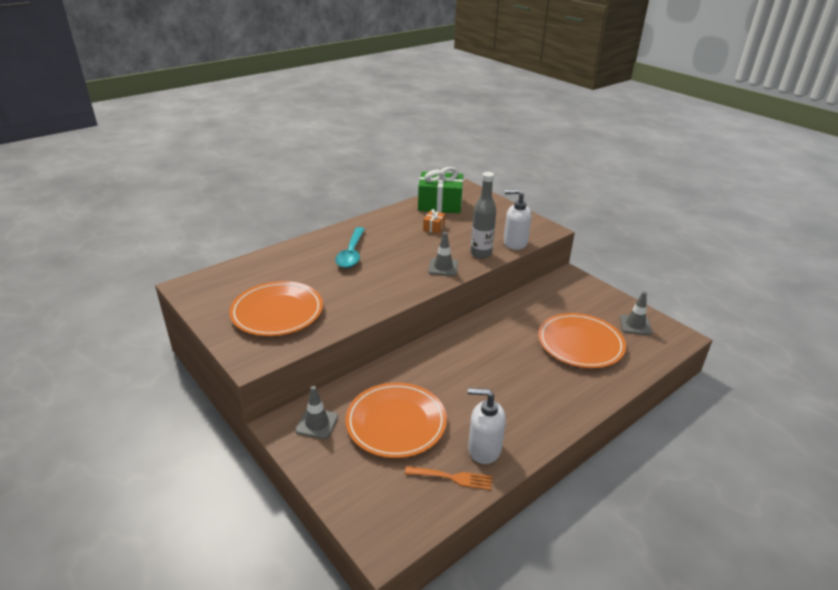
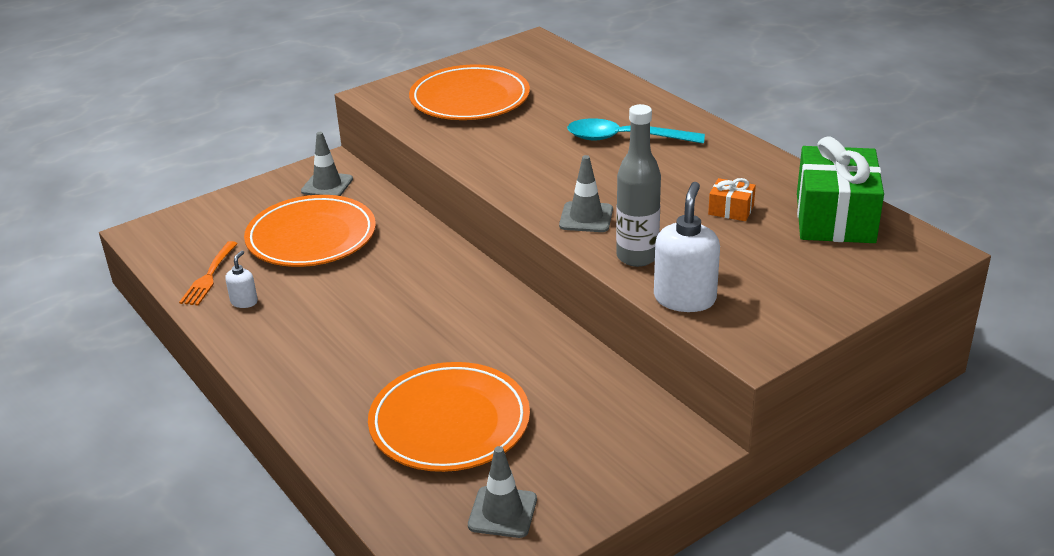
camera: 95 degrees right, 0 degrees up
(484, 449) = (244, 302): white soap dispenser -> white soap dispenser, size x0.51

